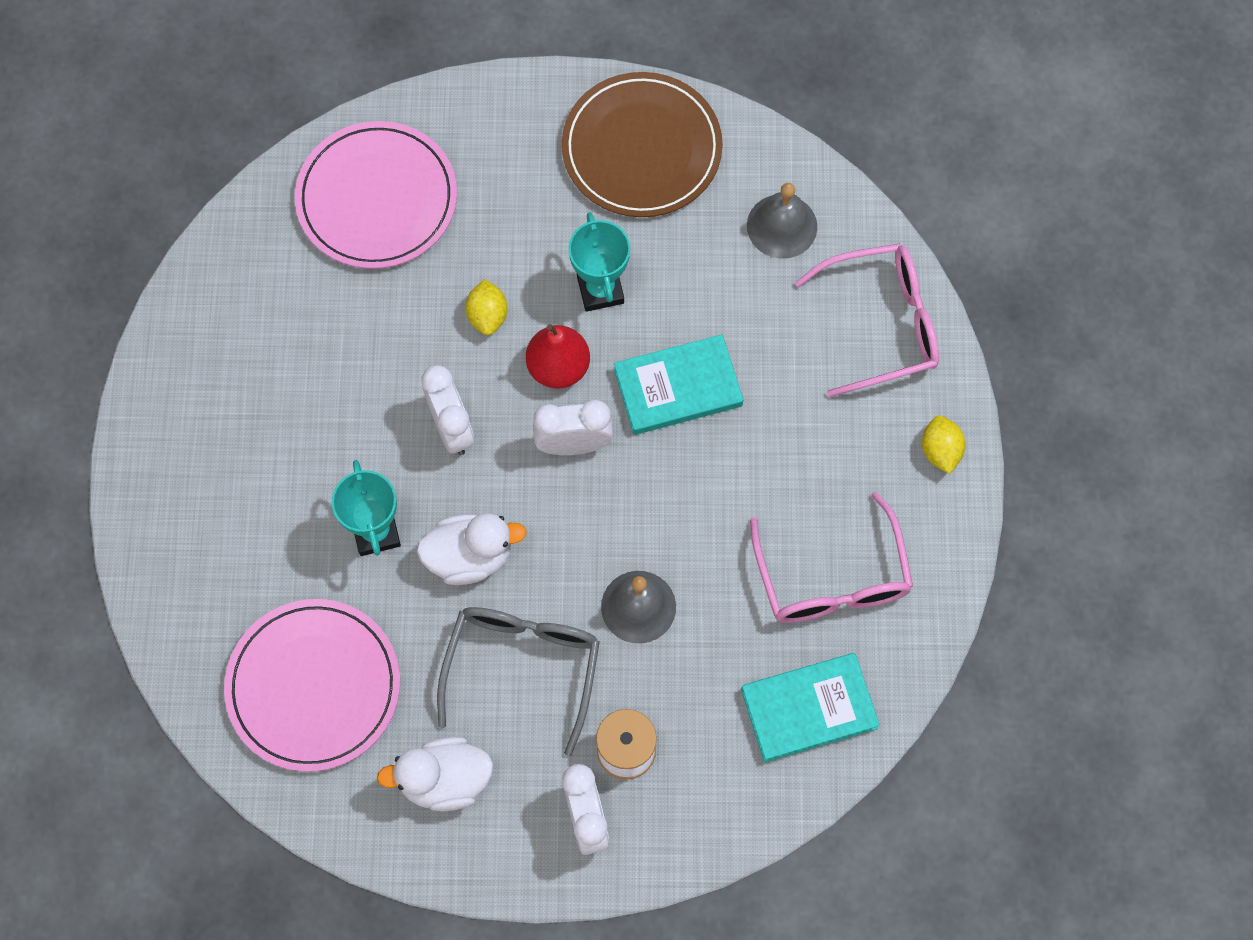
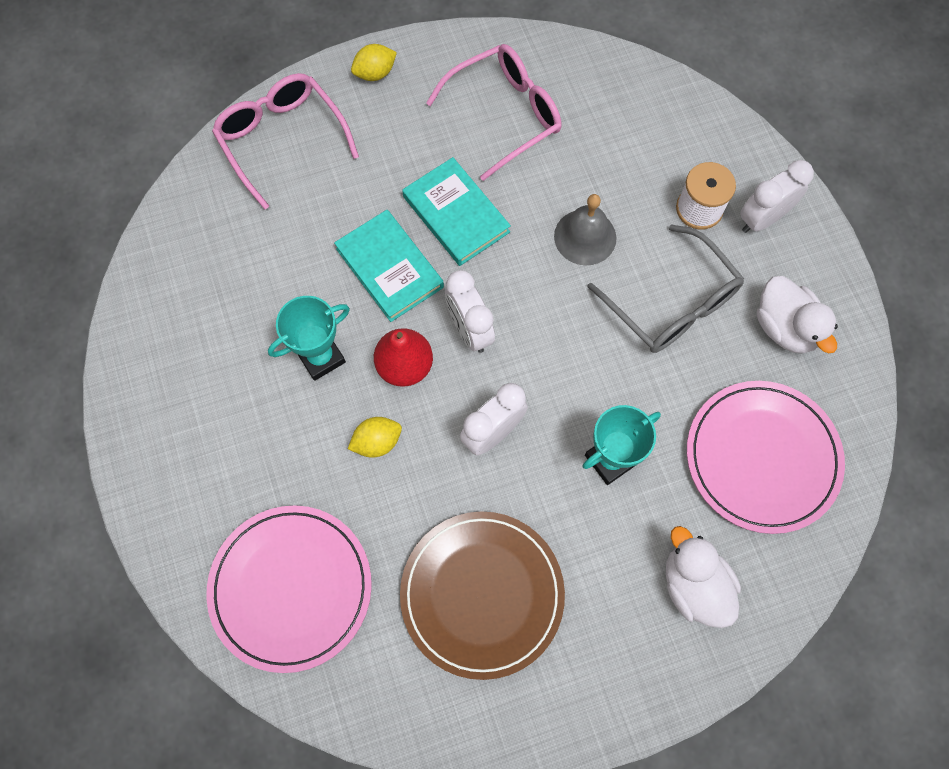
camera: 110 degrees left, 0 degrees up
(470, 556) = (599, 376): white duck -> white duck (694, 585)
(522, 668) = (671, 303): grey glasses -> grey glasses turned 120 degrees counterclockwise
(642, 148) = (171, 370): brown plate -> brown plate (482, 594)
(782, 226) = (215, 236): grey bell -> none
(809, 708) = (610, 101): turquoise book -> turquoise book (456, 214)

